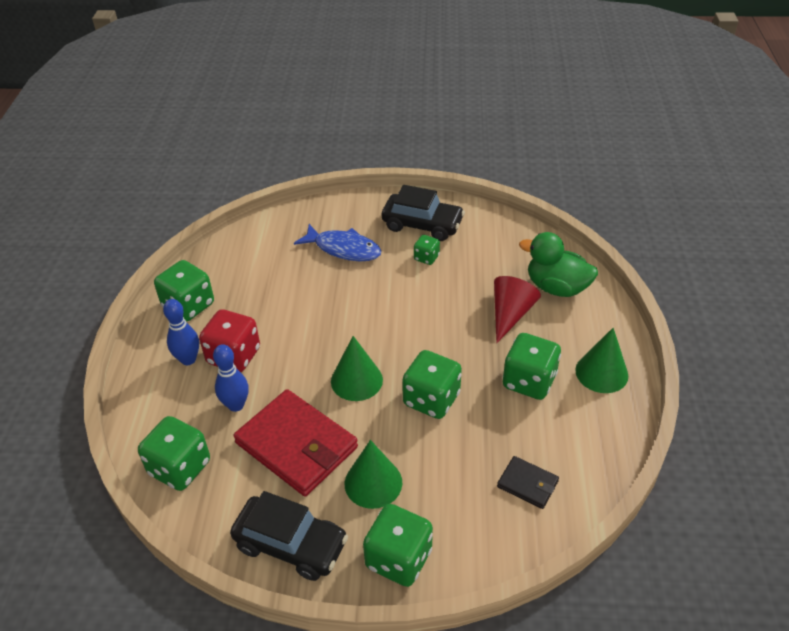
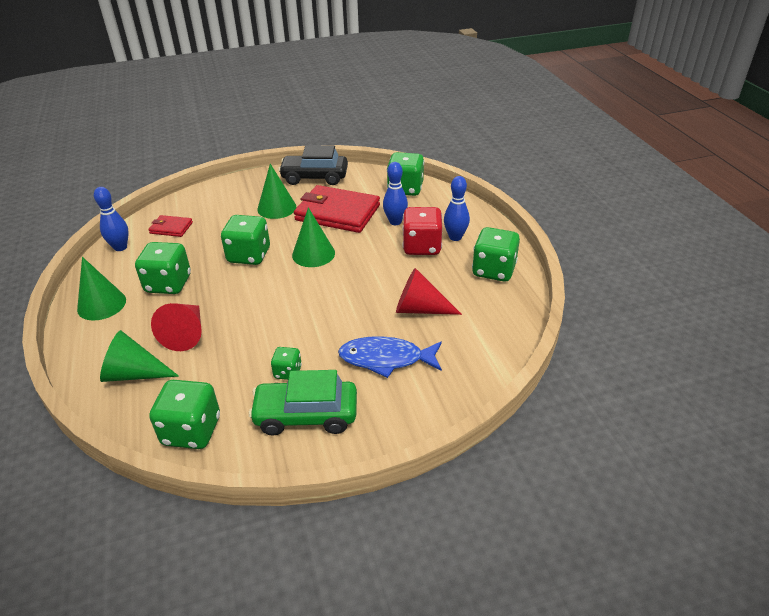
camera: 160 degrees right, 5 degrees down
(287, 284) = (420, 309): none -> red cone
(398, 559) = (249, 185): green dice -> green dice (191, 431)
(422, 225) = (306, 415): black car -> green car
(527, 484) = (171, 228): black wallet -> red wallet
(556, 287) = (134, 374): green duck -> green cone
(595, 463) = (120, 247): none -> blue bowling pin

